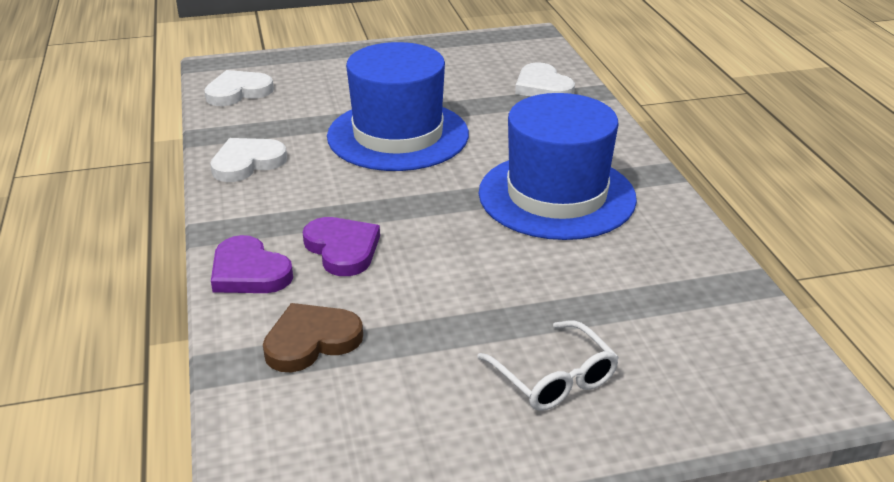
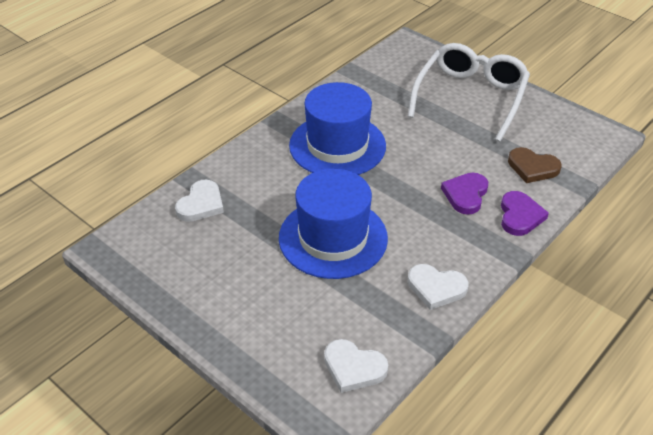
camera: 125 degrees left, 10 degrees up
(553, 377) = (470, 98): white glasses -> white glasses, size x2.04

